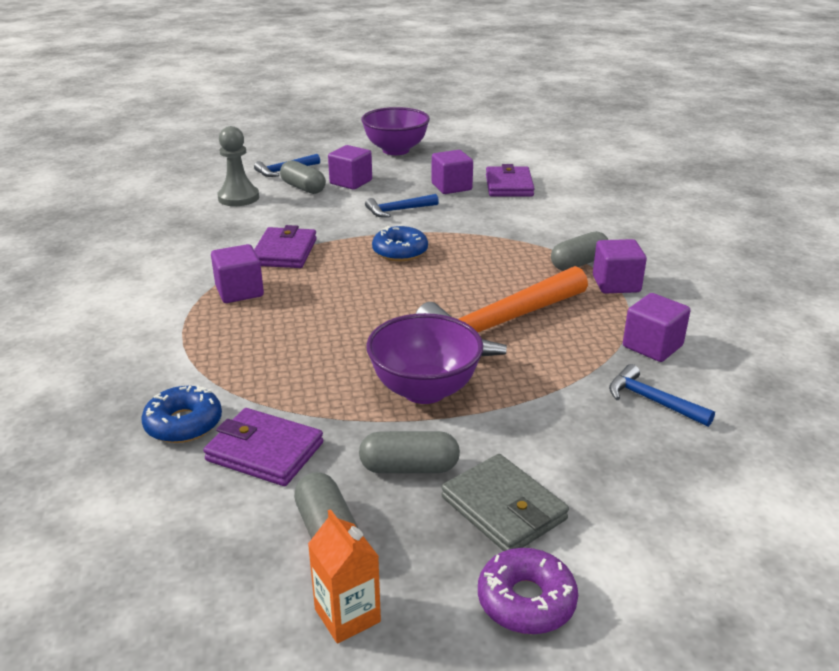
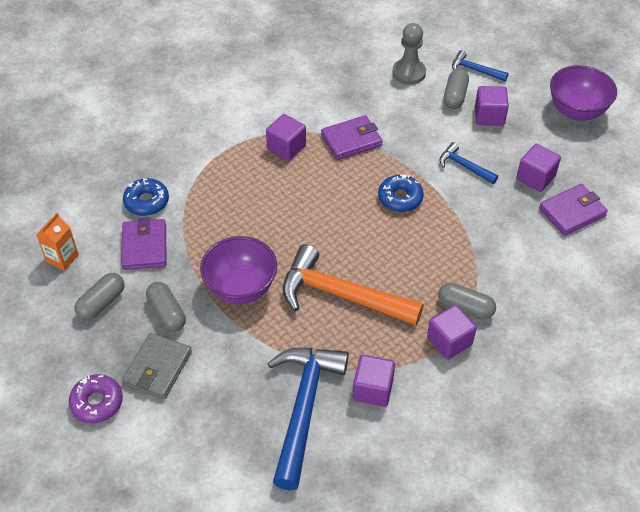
camera: 60 degrees right, 20 degrees up
(347, 615) = (54, 337): orange carton -> orange carton (62, 258)
(651, 401) = (303, 407): blue hammer -> blue hammer, size x2.05

